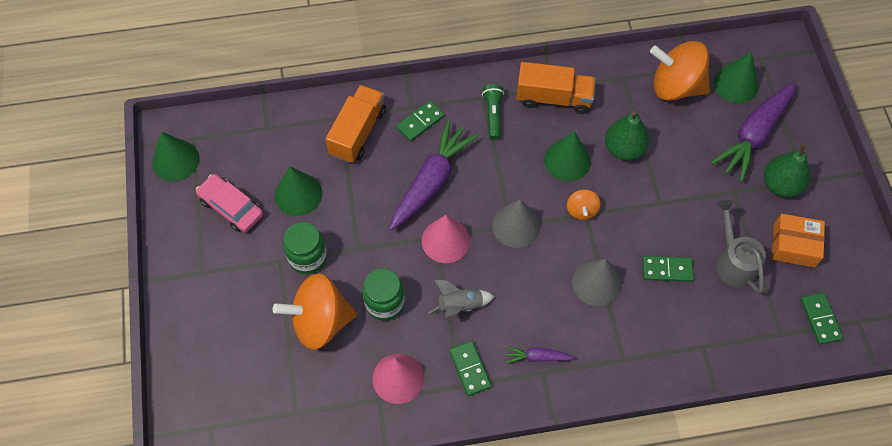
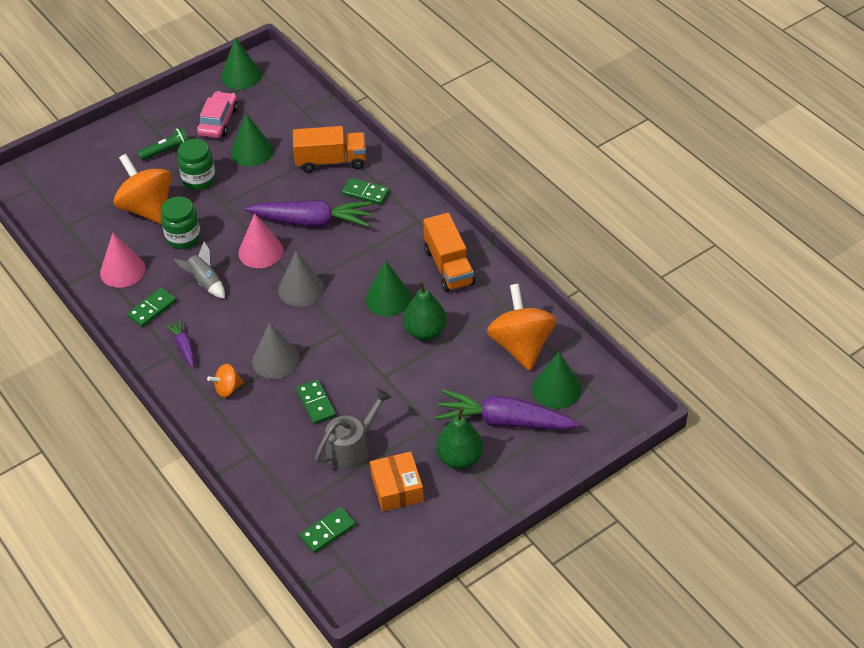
camera: 65 degrees right, 15 degrees down
(493, 115) = (404, 234): green flashlight -> green flashlight (166, 151)
(581, 210) = (342, 325): orange spinning top -> orange spinning top (227, 389)

